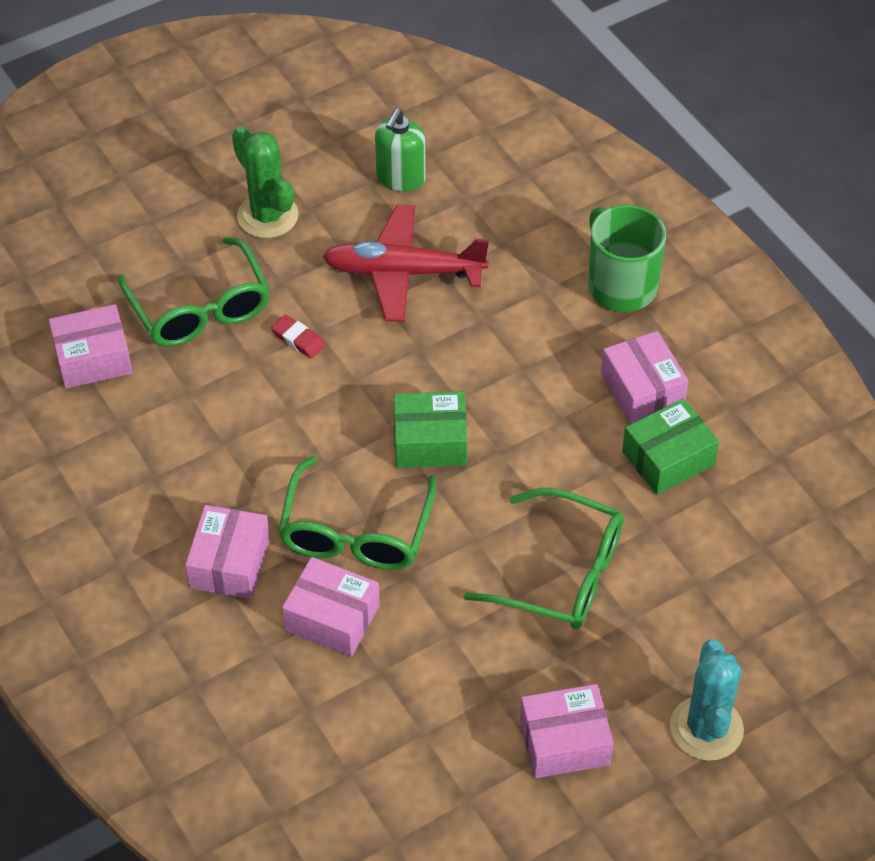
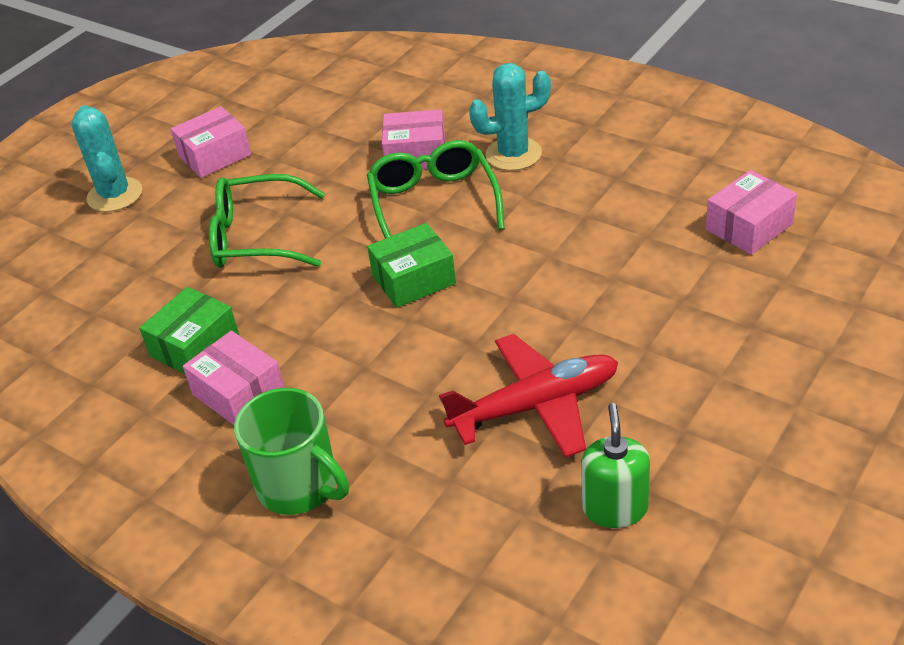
camera: 160 degrees right, 10 degrees down
(199, 307) = (701, 298): green glasses -> none
(229, 563) = (513, 154): pink box -> turquoise cactus
(267, 216) = (719, 404): green cactus -> none
(298, 339) = (588, 308): red eraser -> none

